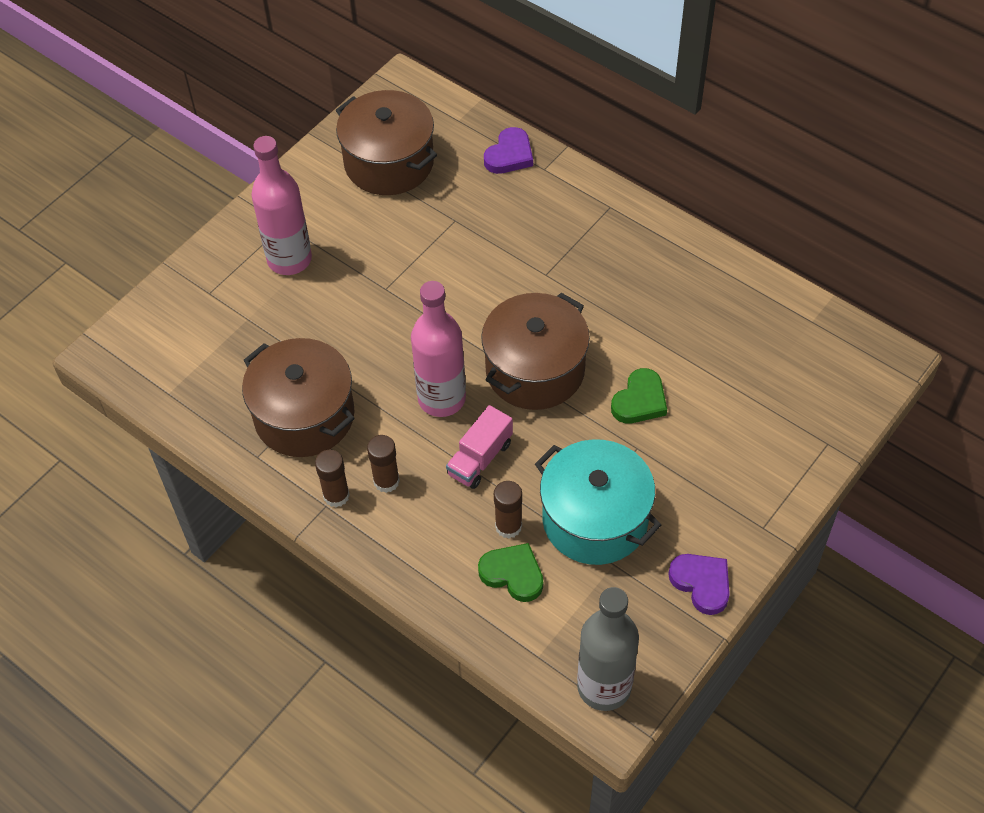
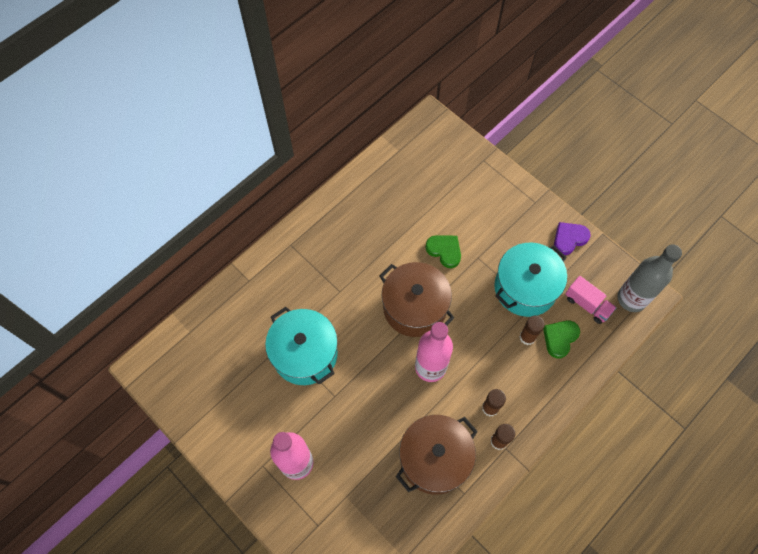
camera: 85 degrees left, 10 degrees up
(389, 162) = (219, 384): brown pot -> none
(443, 247) = (305, 354): none -> turquoise pot
(480, 458) = (478, 348): pink truck -> pink truck (587, 304)
(509, 155) = (231, 301): purple heart -> none

